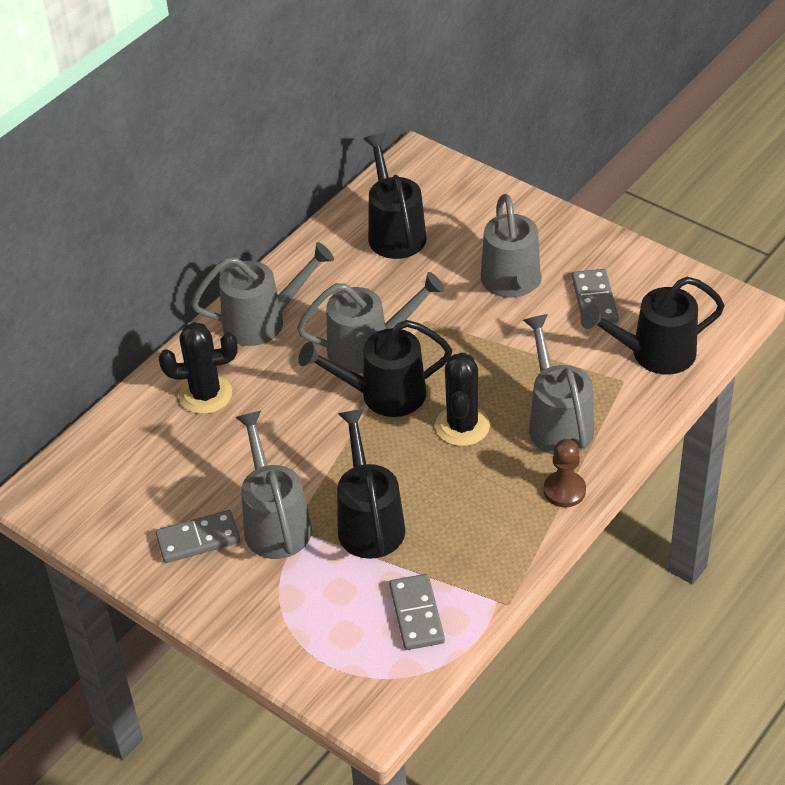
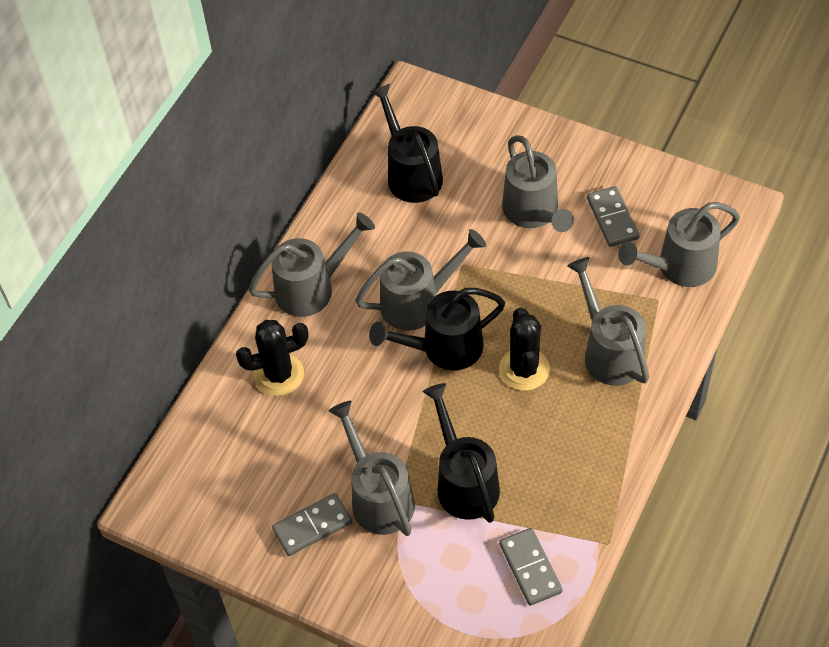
camera: 10 degrees left, 10 degrees up
(564, 490) = (631, 421): brown pawn -> none
(653, 354) = (678, 267): black watering can -> grey watering can

